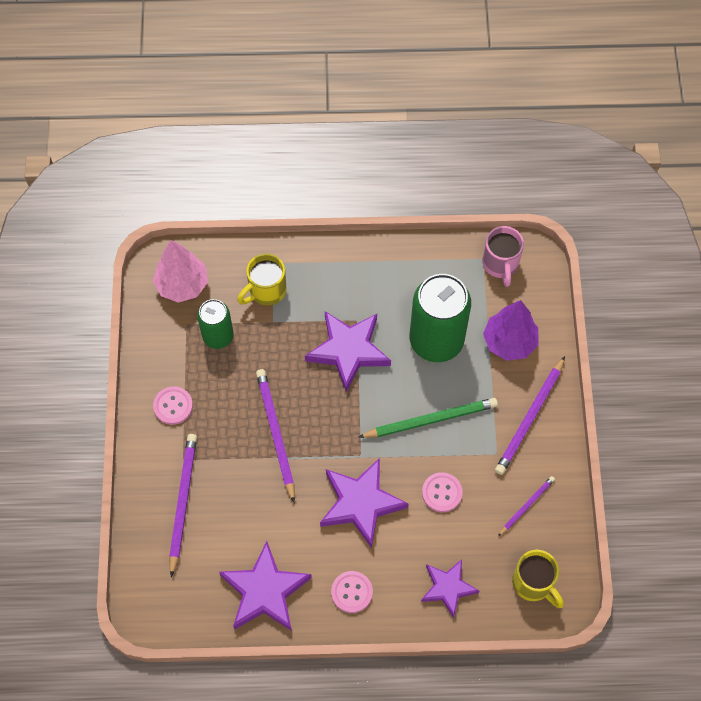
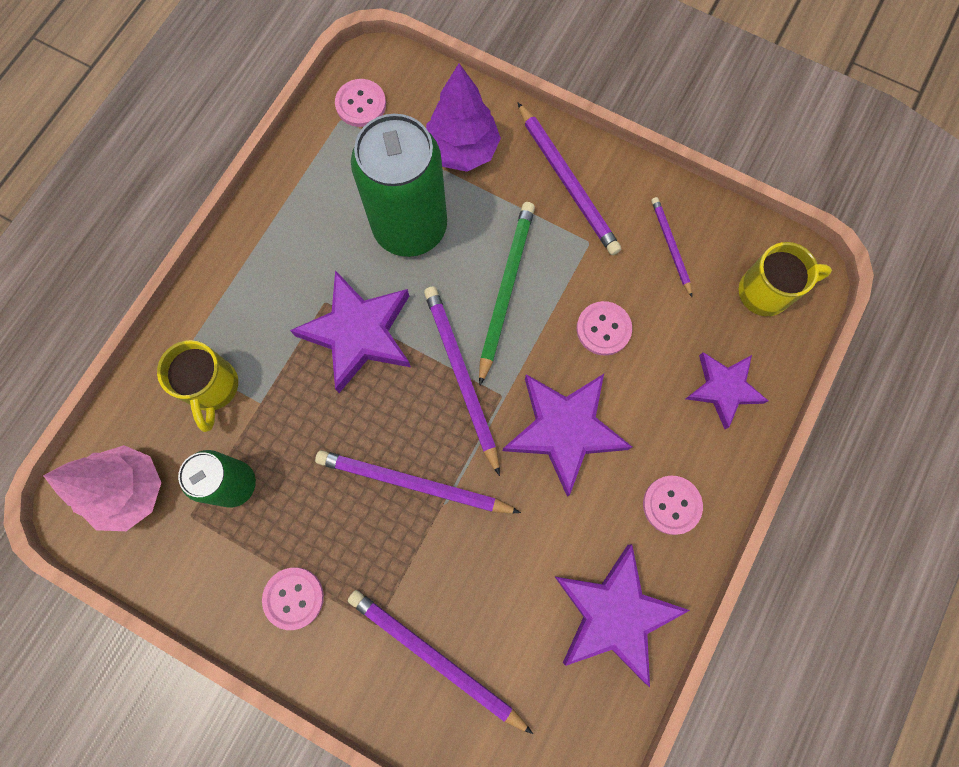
camera: 60 degrees left, 10 degrees up
(358, 424) = (461, 376): none -> purple pencil
(500, 264) = (361, 104): pink mug -> pink button

